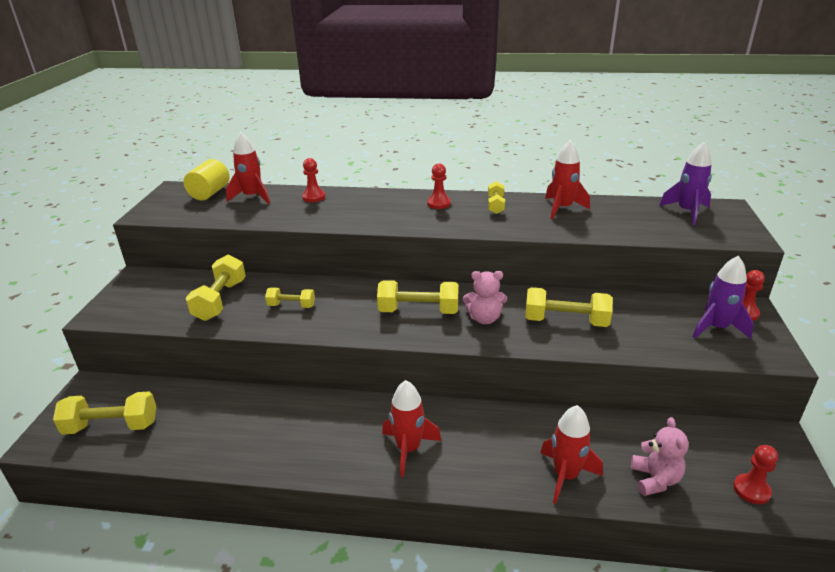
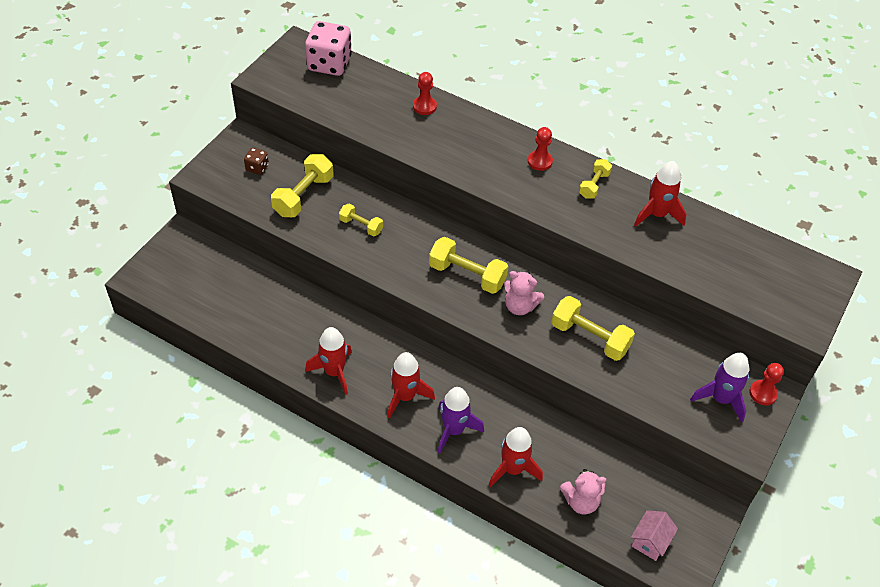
camera: 20 degrees right, 20 degrees up
(111, 426) = (190, 283): yellow dumbbell -> none
(161, 293) = (257, 168): none -> brown dice
(210, 193) = (329, 64): yellow cylinder -> pink dice
(252, 197) = (367, 85): red rocket -> red rocket (334, 372)
(655, 479) = (581, 501): pink teddy bear -> pink teddy bear turned 60 degrees clockwise
(687, 212) = (780, 267): purple rocket -> purple rocket (454, 430)
(751, 490) = (650, 541): red pawn -> pink house

